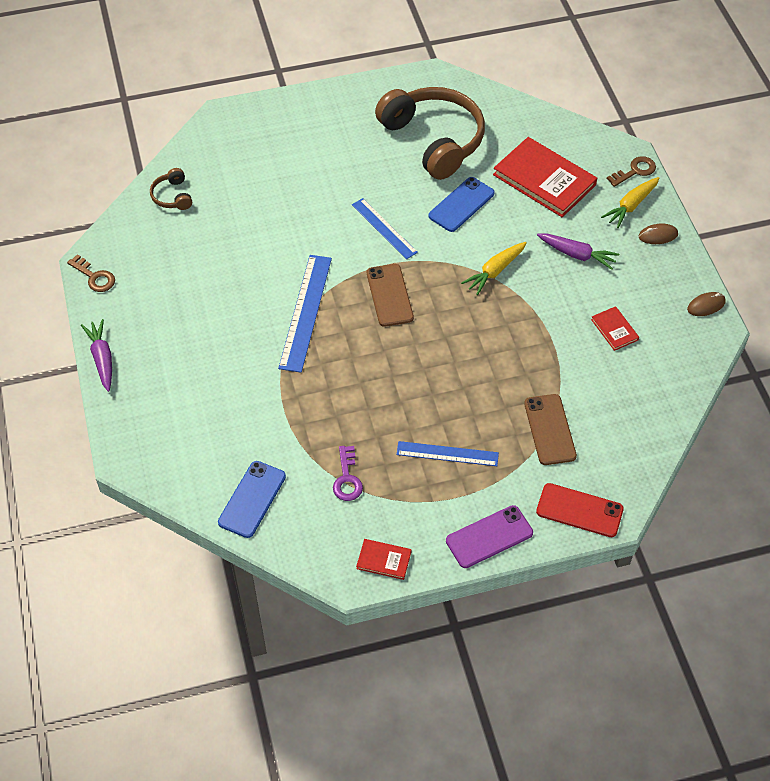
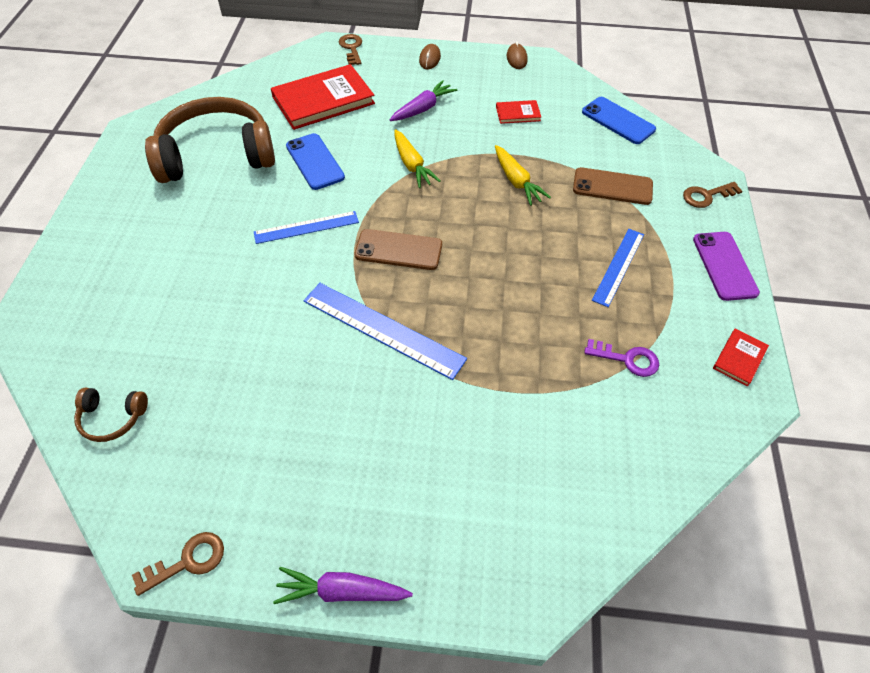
camera: 70 degrees left, 0 degrees up
(252, 499) = (633, 463): blue phone -> blue phone (618, 121)
(579, 510) = (706, 196): red phone -> brown key
(631, 206) = (388, 62): yellow carrot -> yellow carrot (516, 181)

